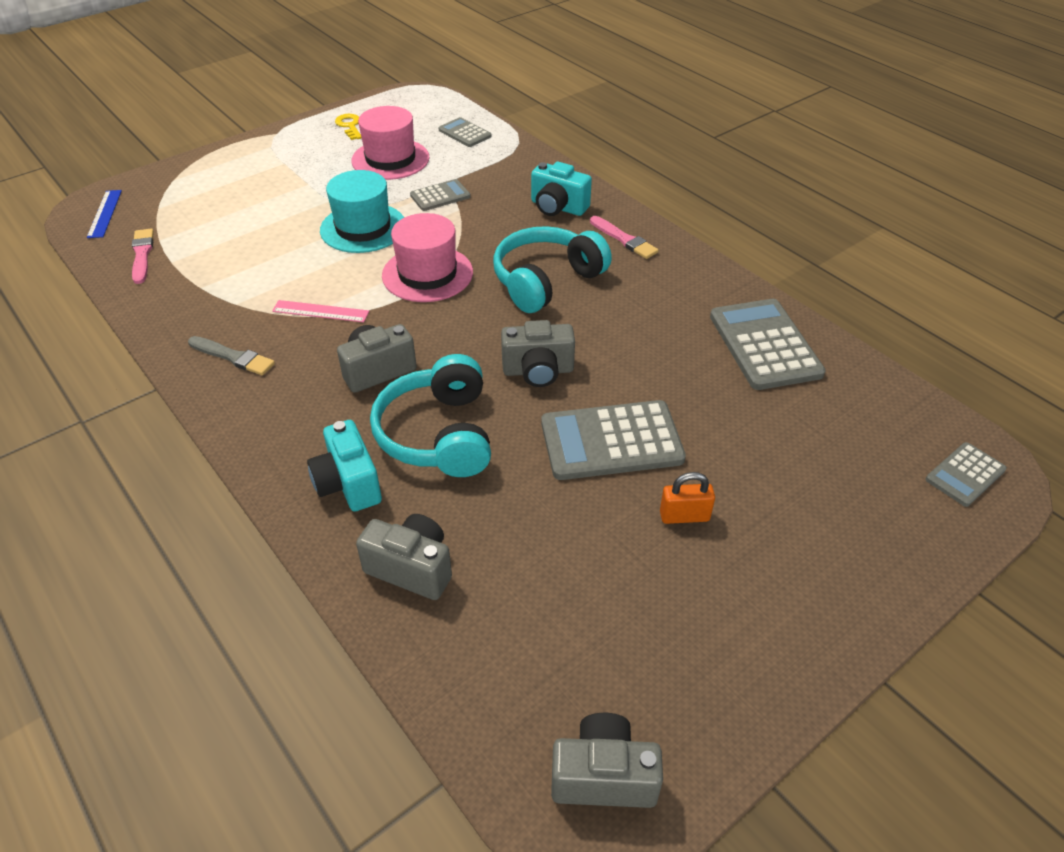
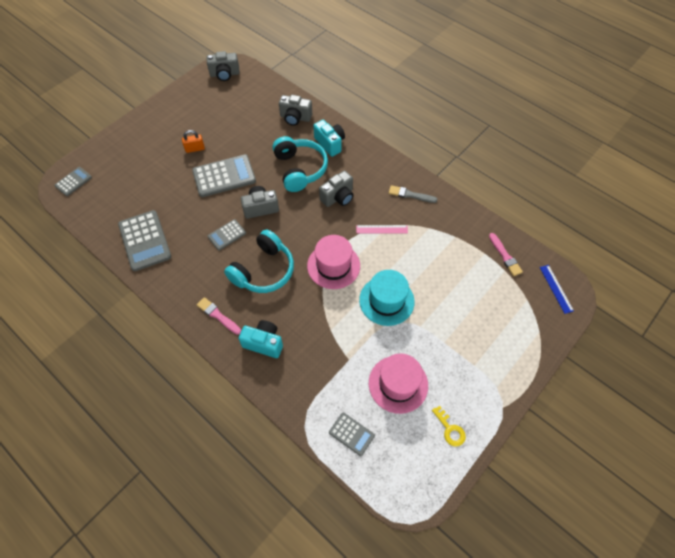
camera: 170 degrees right, 15 degrees up
(440, 196) = (347, 343): grey calculator -> grey calculator (227, 235)

